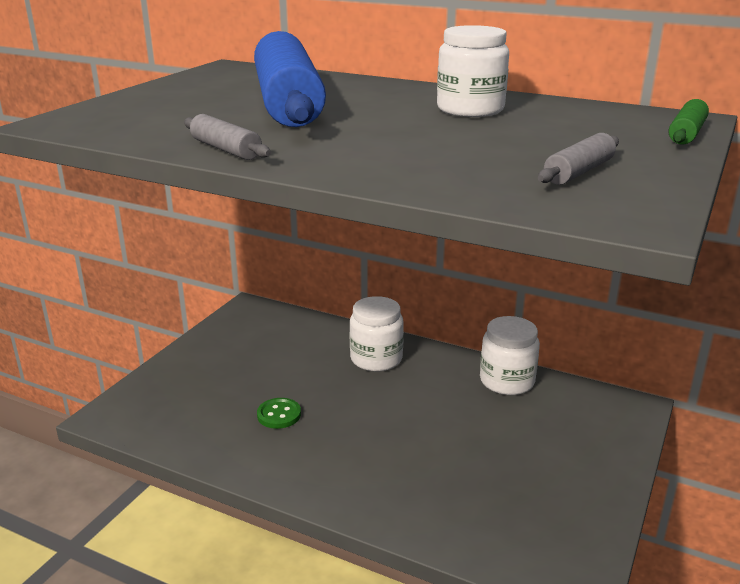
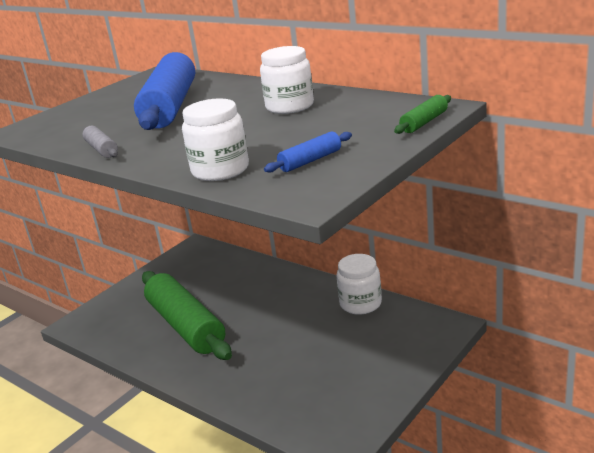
camera: 15 degrees right, 0 degrees up
(279, 415) = (186, 326): green button -> green rolling pin
(376, 359) = (271, 285): white jar -> white jar (220, 170)
(579, 172) = (310, 161): grey rolling pin -> blue rolling pin

